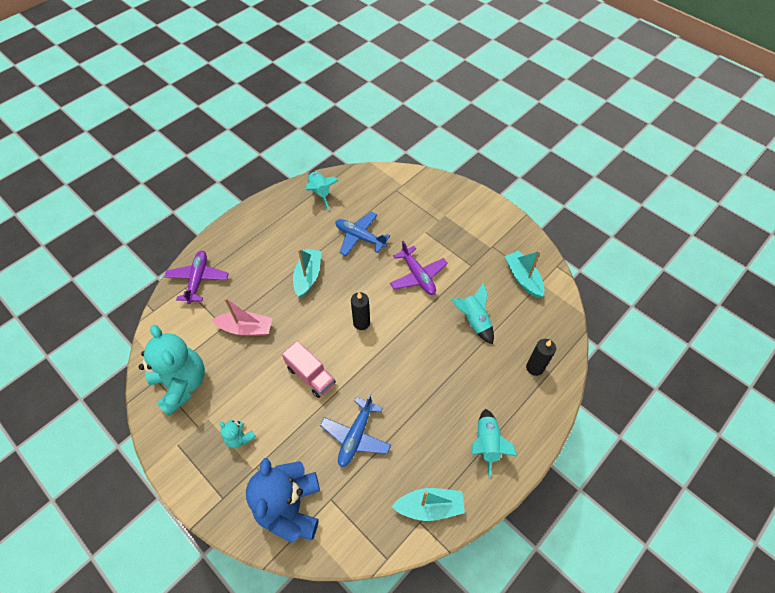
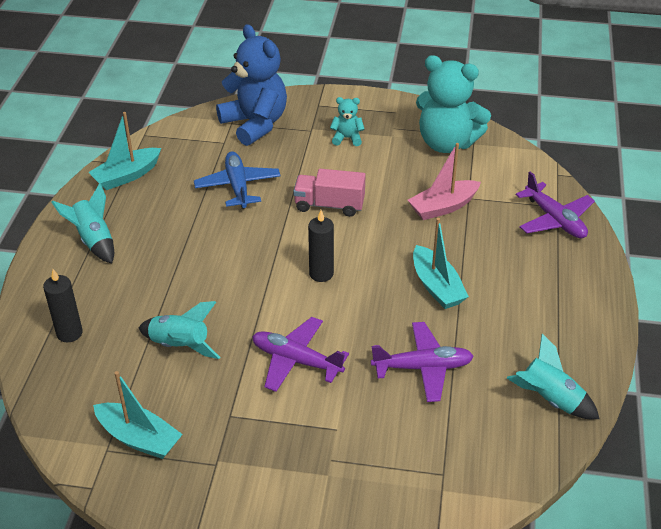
camera: 145 degrees right, 15 degrees down
(360, 237) = (422, 367): blue plane -> purple plane

